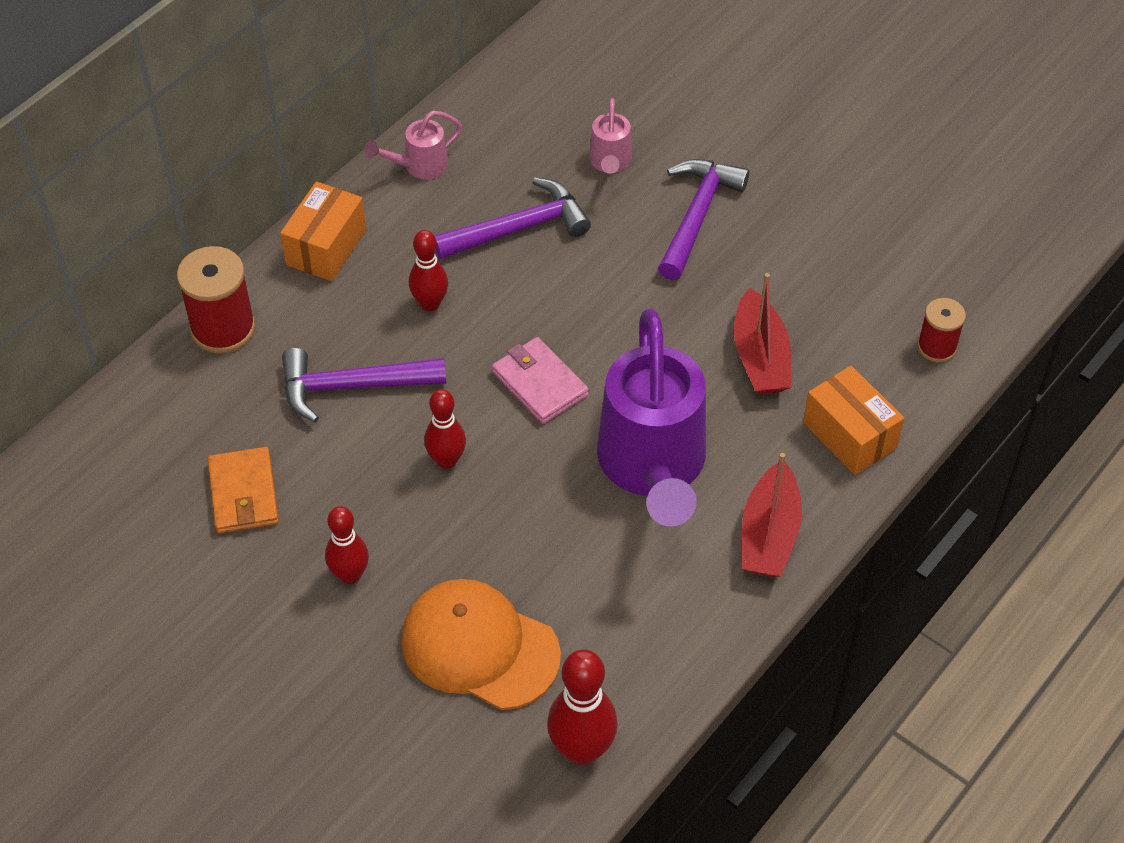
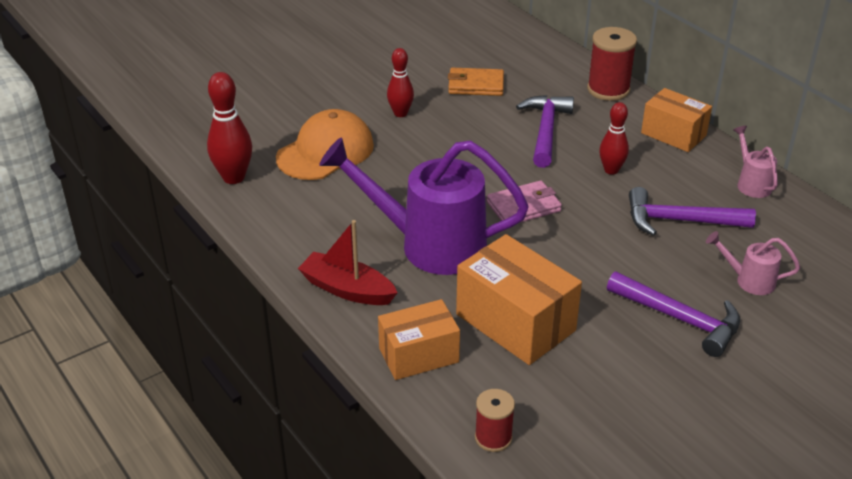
camera: 105 degrees right, 15 degrees down
(446, 460) = (471, 158): red bowling pin -> none
(519, 228) = (679, 221): purple hammer -> purple hammer turned 105 degrees clockwise
(760, 357) = (515, 322): red boat -> orange box

